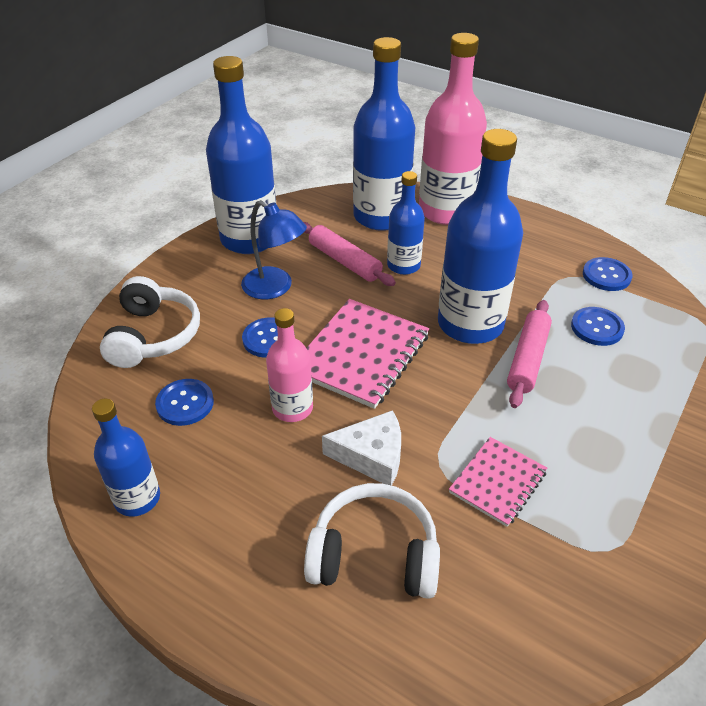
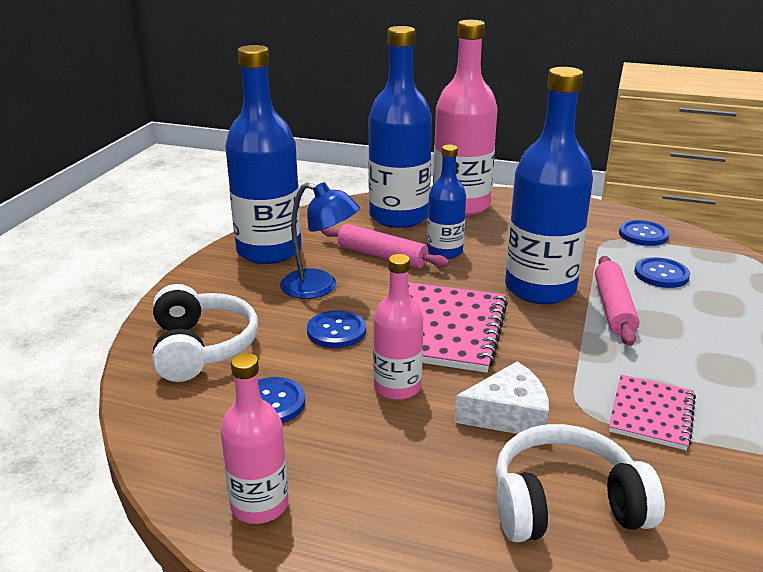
camera: 15 degrees left, 15 degrees down
(137, 498) = (259, 505): blue bottle -> pink bottle

